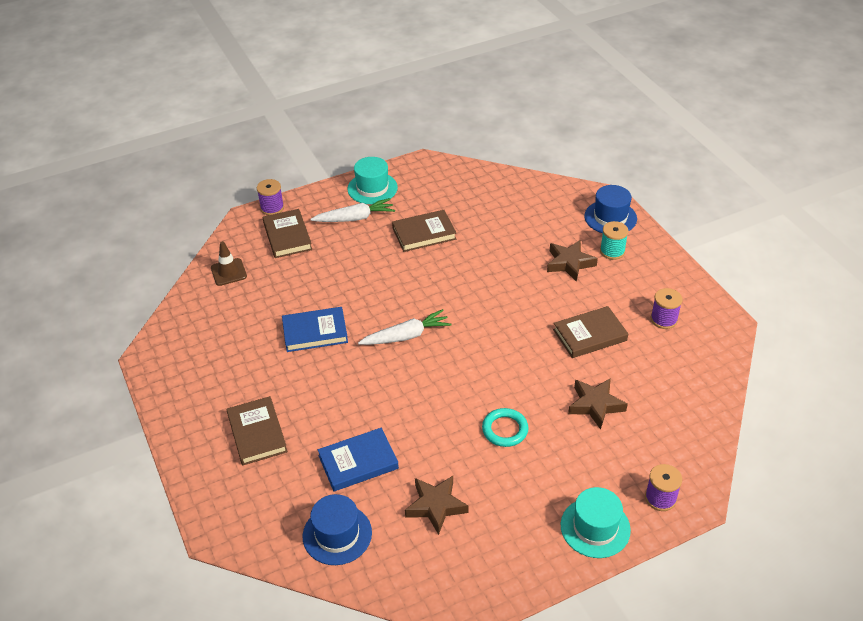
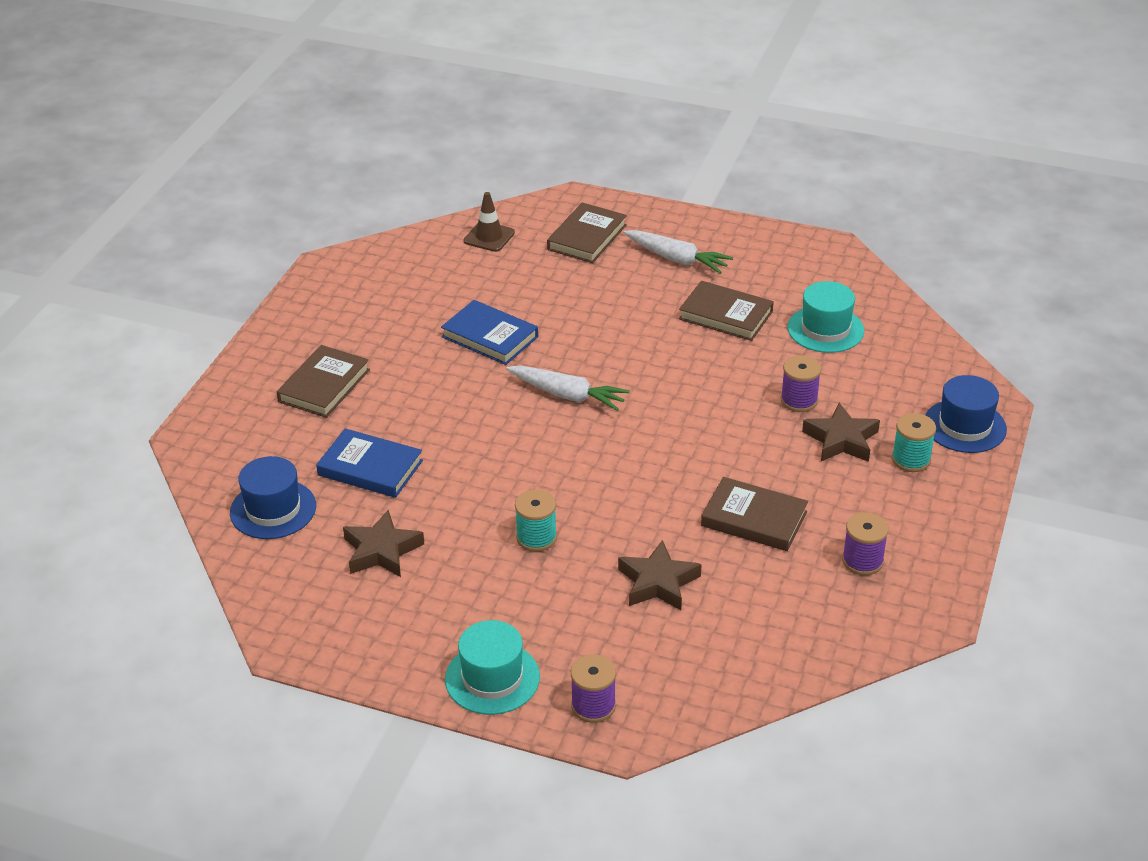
camera: 45 degrees right, 5 degrees down
(272, 208) = (610, 203): purple spool -> purple spool (799, 400)
(372, 188) = (737, 241): turquoise hat -> turquoise hat (825, 329)
(505, 430) = (536, 537): turquoise ring -> turquoise spool

